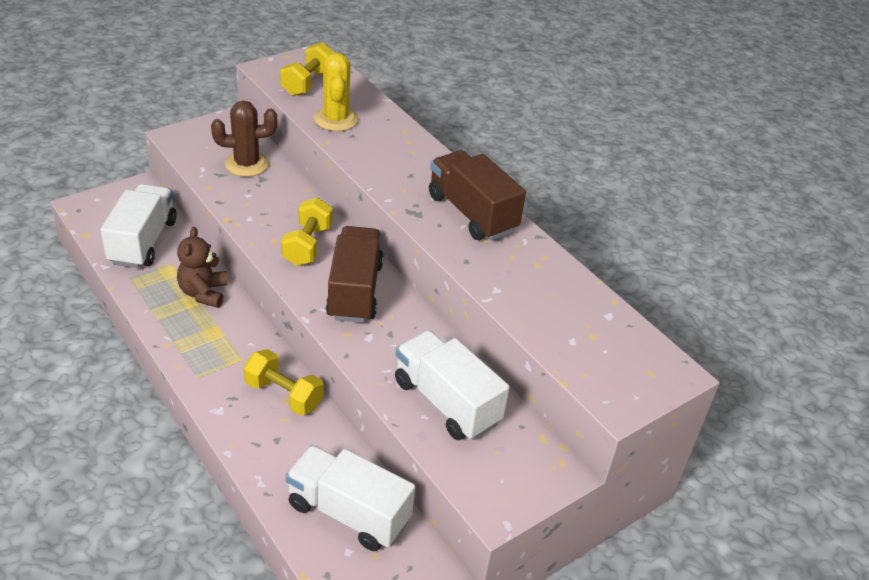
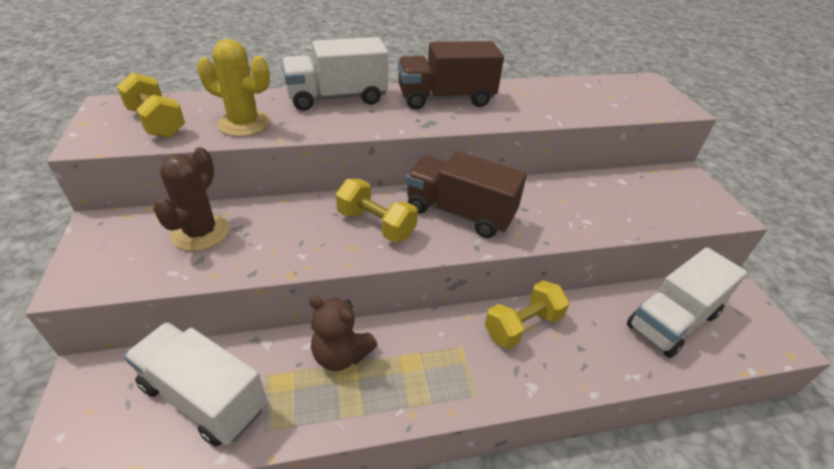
camera: 65 degrees left, 0 degrees up
(446, 402) = (614, 203): white truck -> white truck (337, 98)

